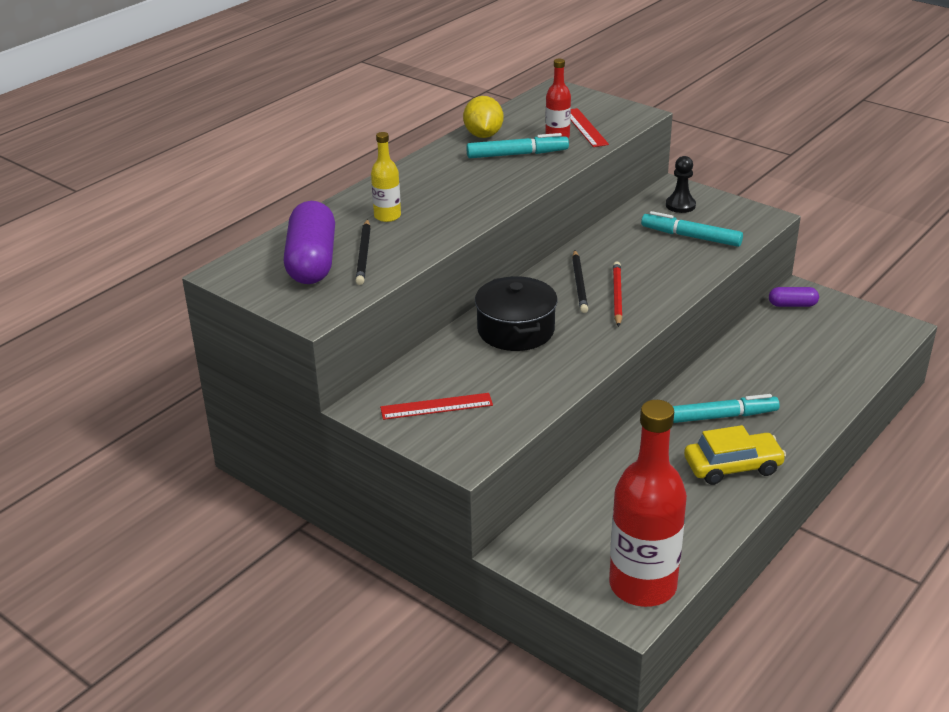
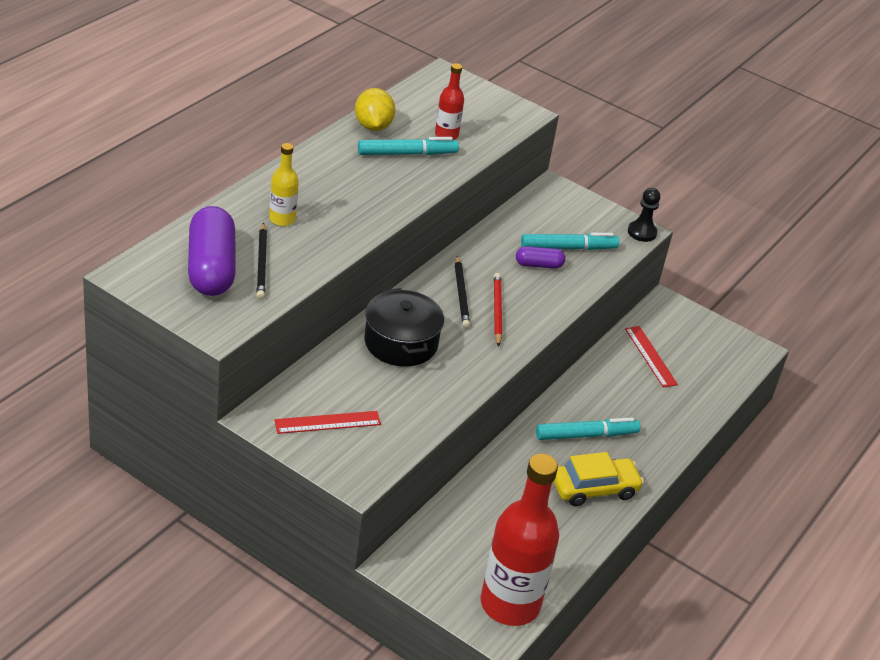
camera: 10 degrees left, 5 degrees up
(585, 127) = (473, 126): red ruler -> red ruler (650, 356)
(680, 205) = (559, 210): black pawn -> black pawn (642, 232)
(691, 237) = (568, 248): turquoise marker -> turquoise marker turned 150 degrees clockwise
(792, 305) = (657, 318): purple capsule -> purple capsule (538, 265)

